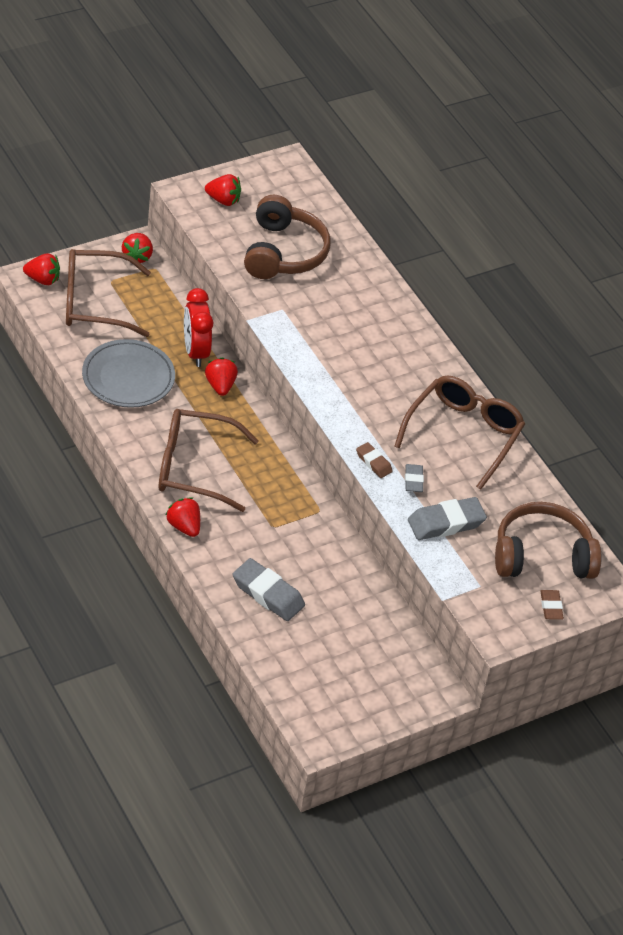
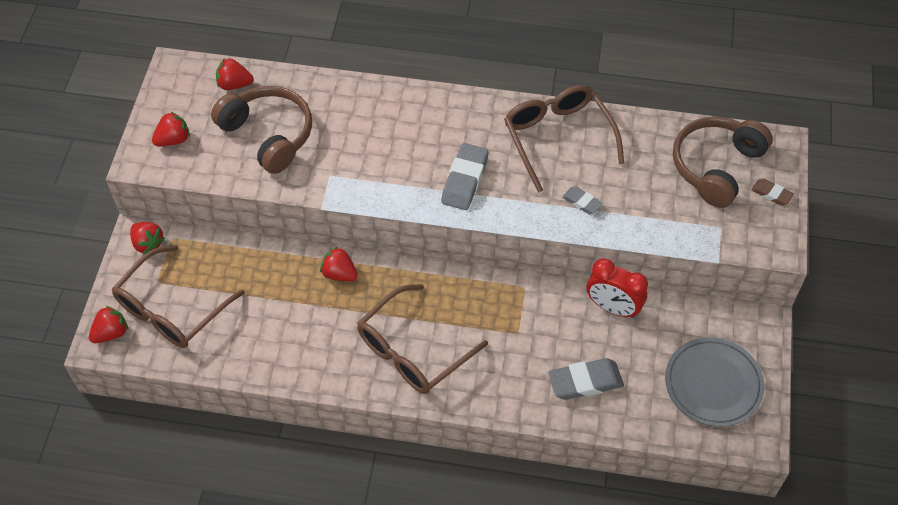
camera: 45 degrees left, 10 degrees up
(128, 377) = (276, 337): grey plate -> grey plate (713, 384)
(184, 526) = (471, 399): red strawberry -> red strawberry (234, 84)
(195, 352) = (288, 268): red clock -> red clock (613, 307)
(373, 462) = (543, 217): brown eraser -> none
(446, 523) = (641, 209): grey eraser -> grey eraser (465, 180)

